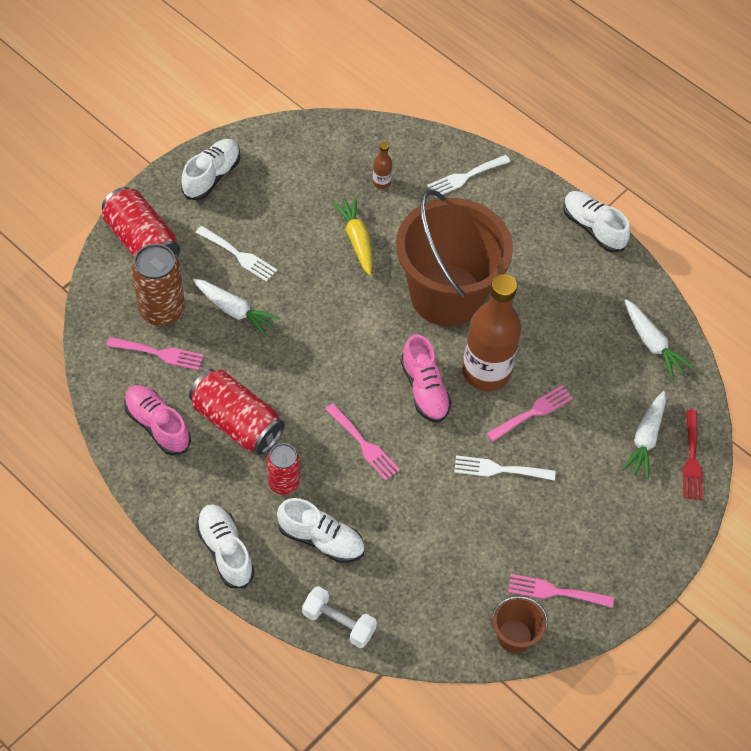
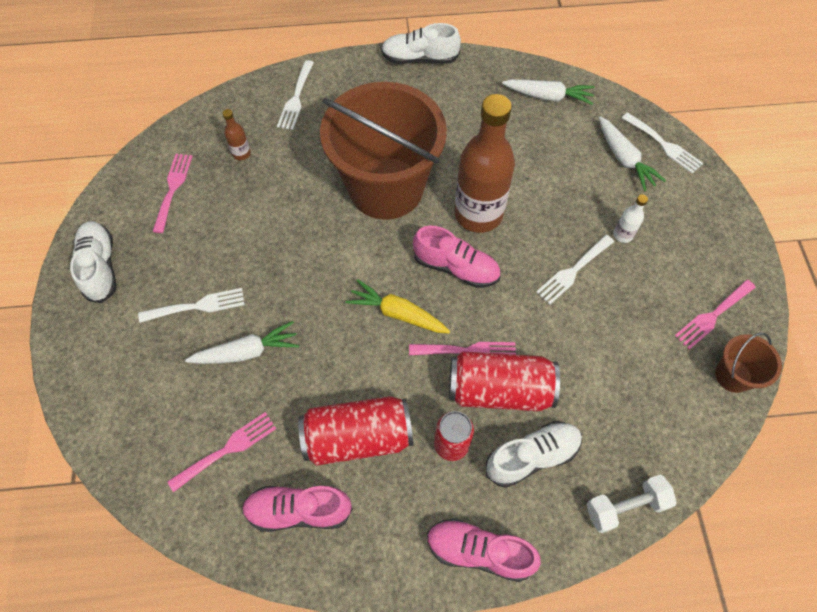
camera: 45 degrees left, 5 degrees up
(142, 242) = (101, 373): red can -> red can (499, 389)
(162, 311) = (187, 412): brown can -> none
(225, 551) = (479, 551): white shoe -> pink shoe
(356, 239) = (274, 209): yellow carrot -> yellow carrot (398, 313)
(533, 412) = (541, 211): pink fork -> pink fork (173, 189)
(568, 483) = (622, 235): none -> white bottle
(692, 459) = (664, 145): red fork -> white fork

